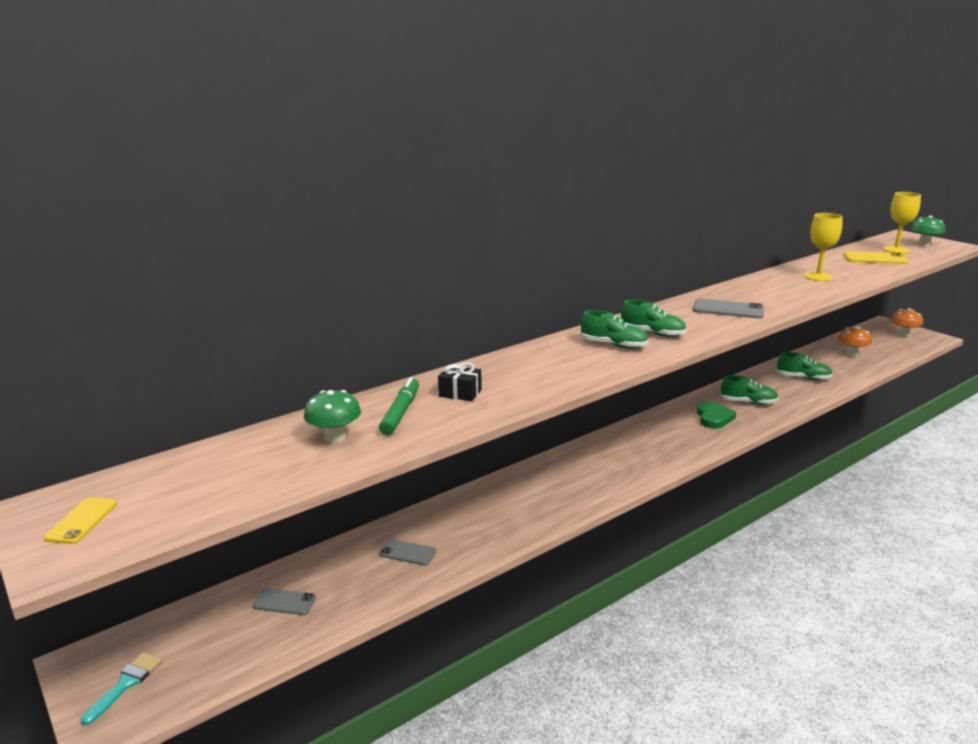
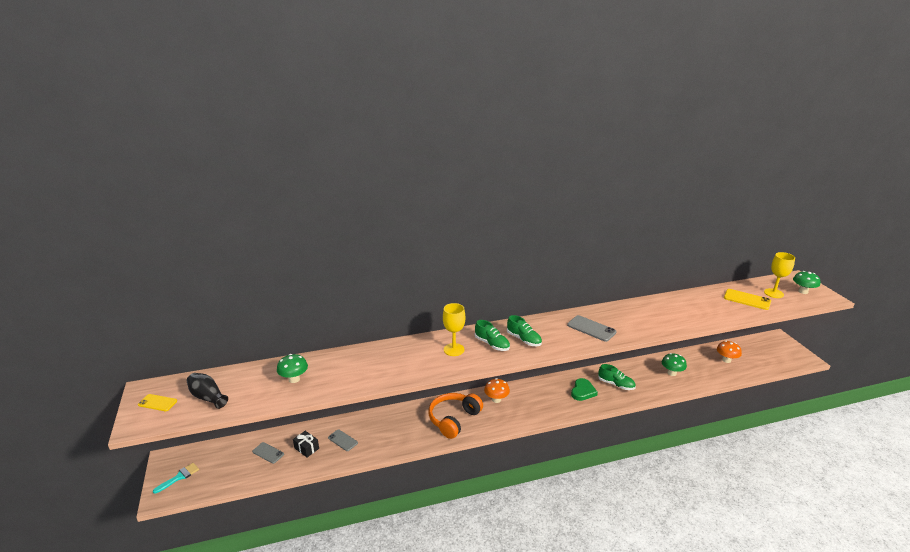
camera: 20 degrees right, 5 degrees up
(82, 521) = (157, 403): yellow phone -> yellow phone turned 75 degrees clockwise
(186, 492) = (208, 397): none -> black vase
(401, 412) = (337, 369): green marker -> none
(460, 393) = (377, 362): black gift -> black gift (306, 448)
(564, 486) = (453, 419): none -> orange headphones
(803, 378) = (671, 373): green shoe -> green mushroom
(818, 277) = (684, 310): yellow goblet -> yellow goblet (454, 349)
(903, 334) = (783, 351): orange mushroom -> orange mushroom (496, 399)

